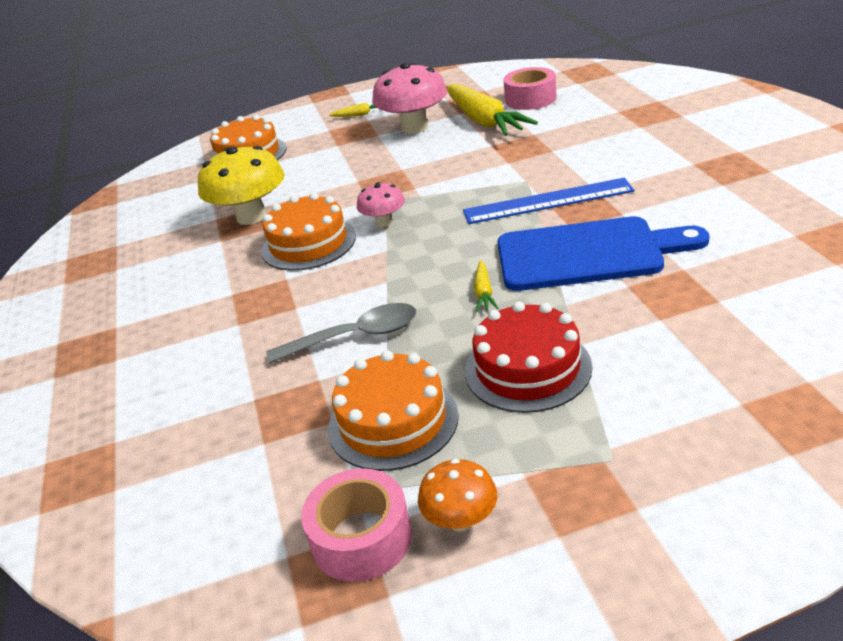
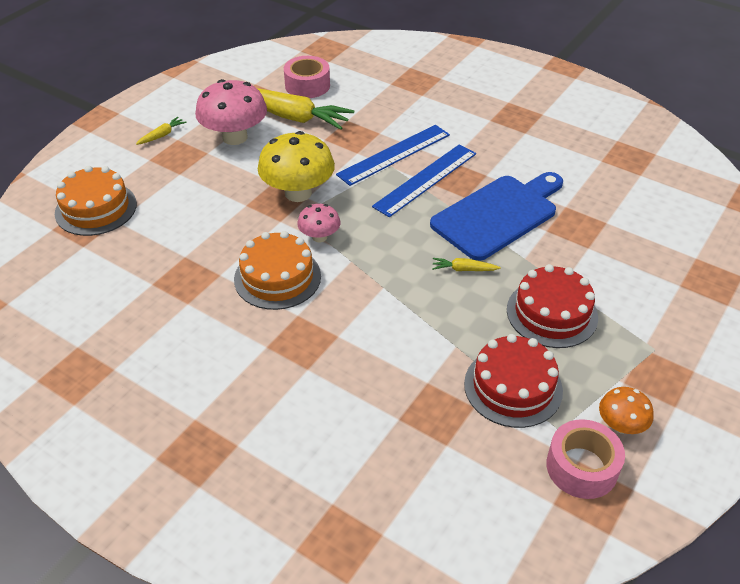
camera: 45 degrees left, 10 degrees up
(251, 216) = (188, 270): yellow mushroom -> yellow mushroom (298, 193)
(355, 336) = (414, 339): grey spoon -> none
(393, 421) = (513, 387): orange cake -> red cake
(484, 292) = (463, 269): yellow carrot -> yellow carrot turned 135 degrees clockwise
(543, 172) = (394, 154): none -> blue ruler

